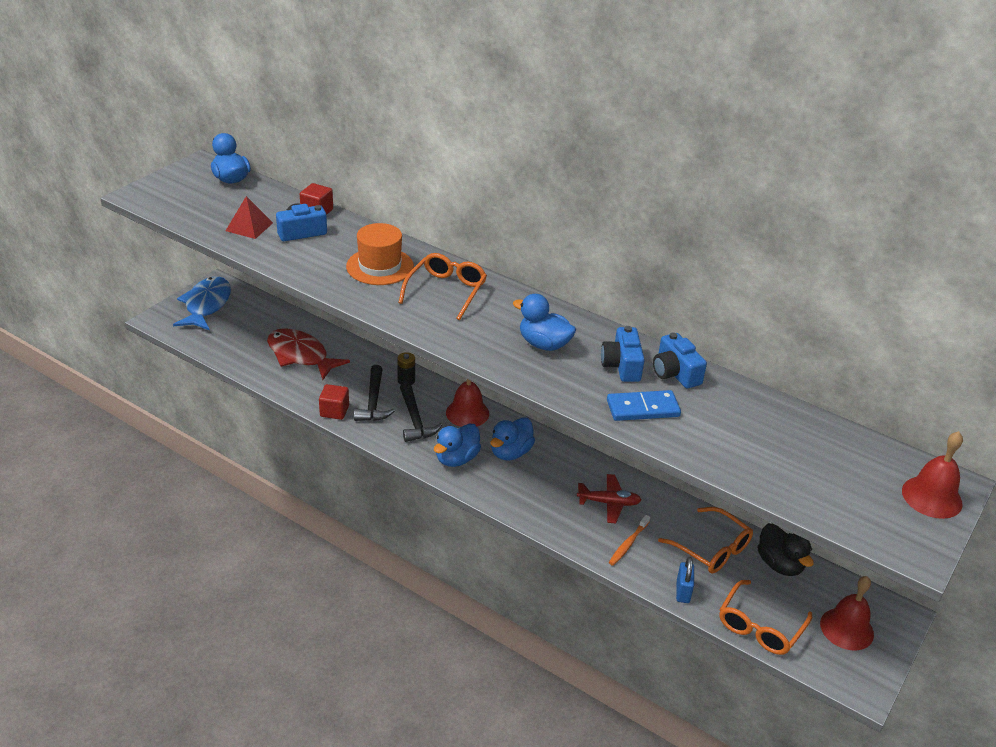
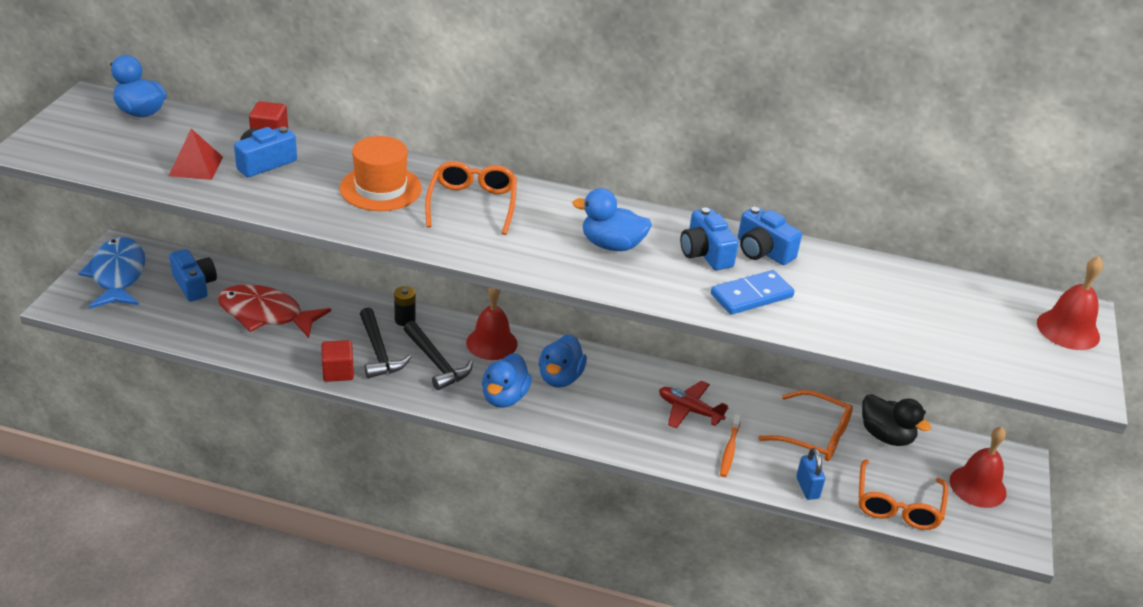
camera: 20 degrees left, 0 degrees up
(258, 323) = (194, 285): none -> blue camera
(609, 503) = (689, 410): red plane -> red plane turned 135 degrees counterclockwise

